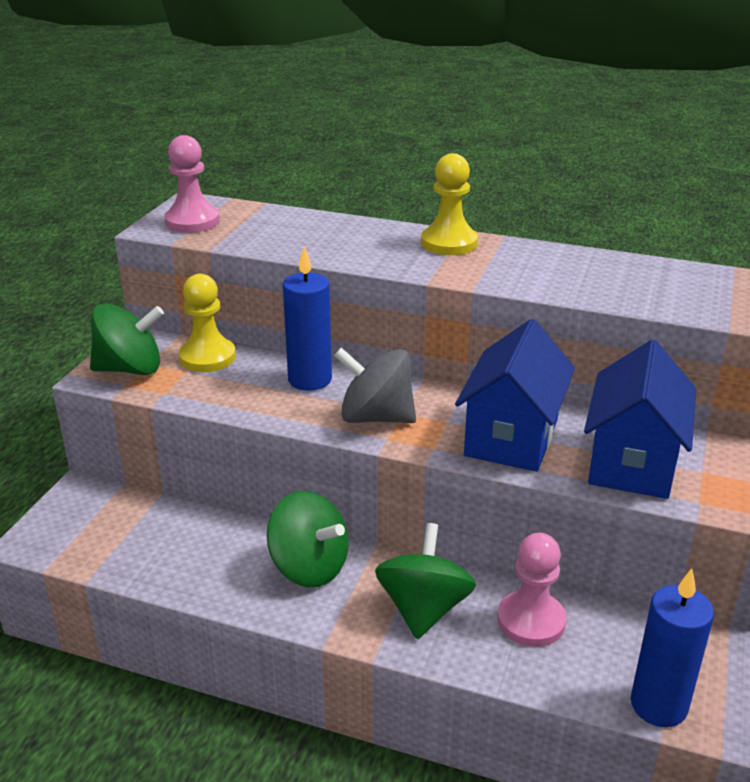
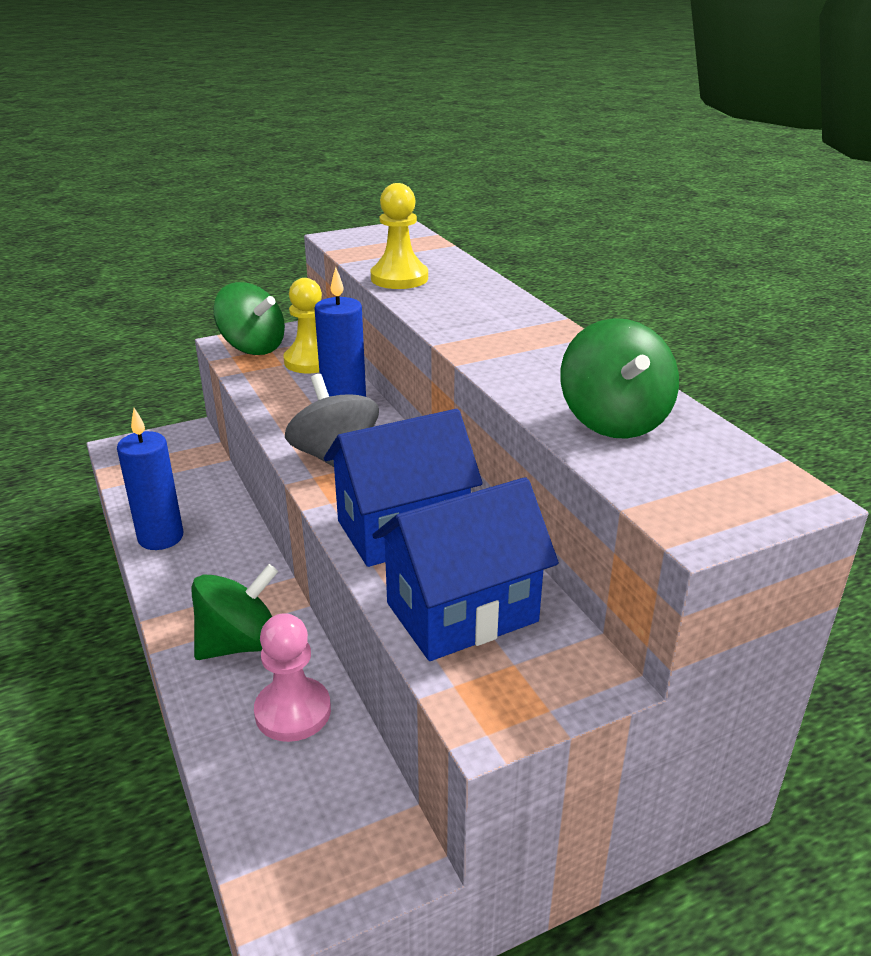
camera: 45 degrees right, 0 degrees up
(192, 221) = (371, 241): pink pawn -> none
(309, 567) = (223, 563): green spinning top -> green spinning top (614, 421)
(449, 243) = (525, 323): yellow pawn -> yellow pawn (399, 278)
(658, 705) = (266, 857): blue candle -> blue candle (161, 537)

